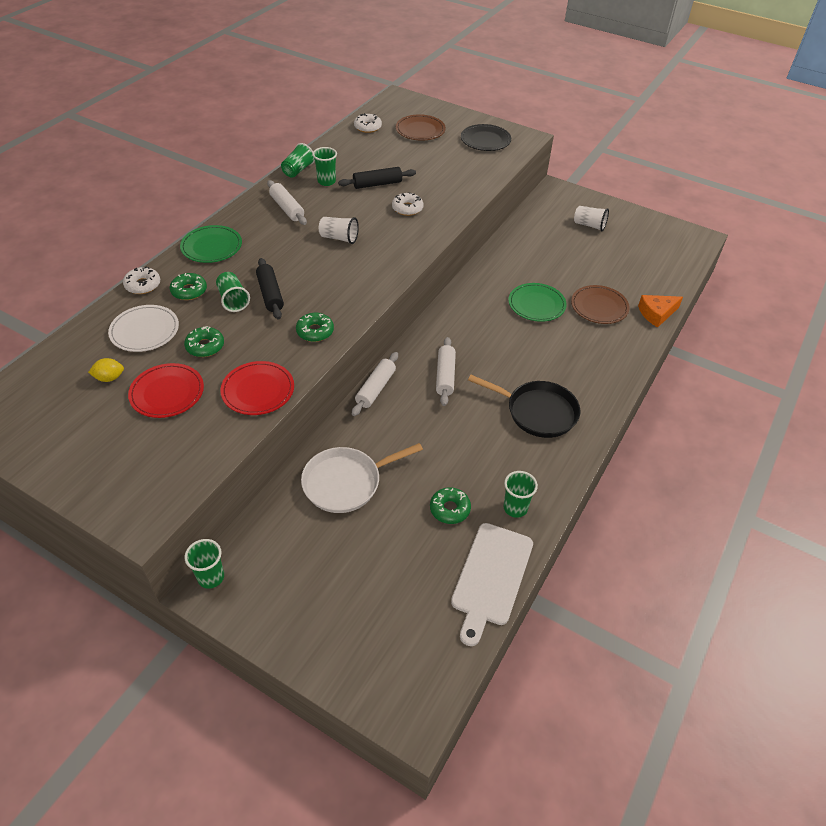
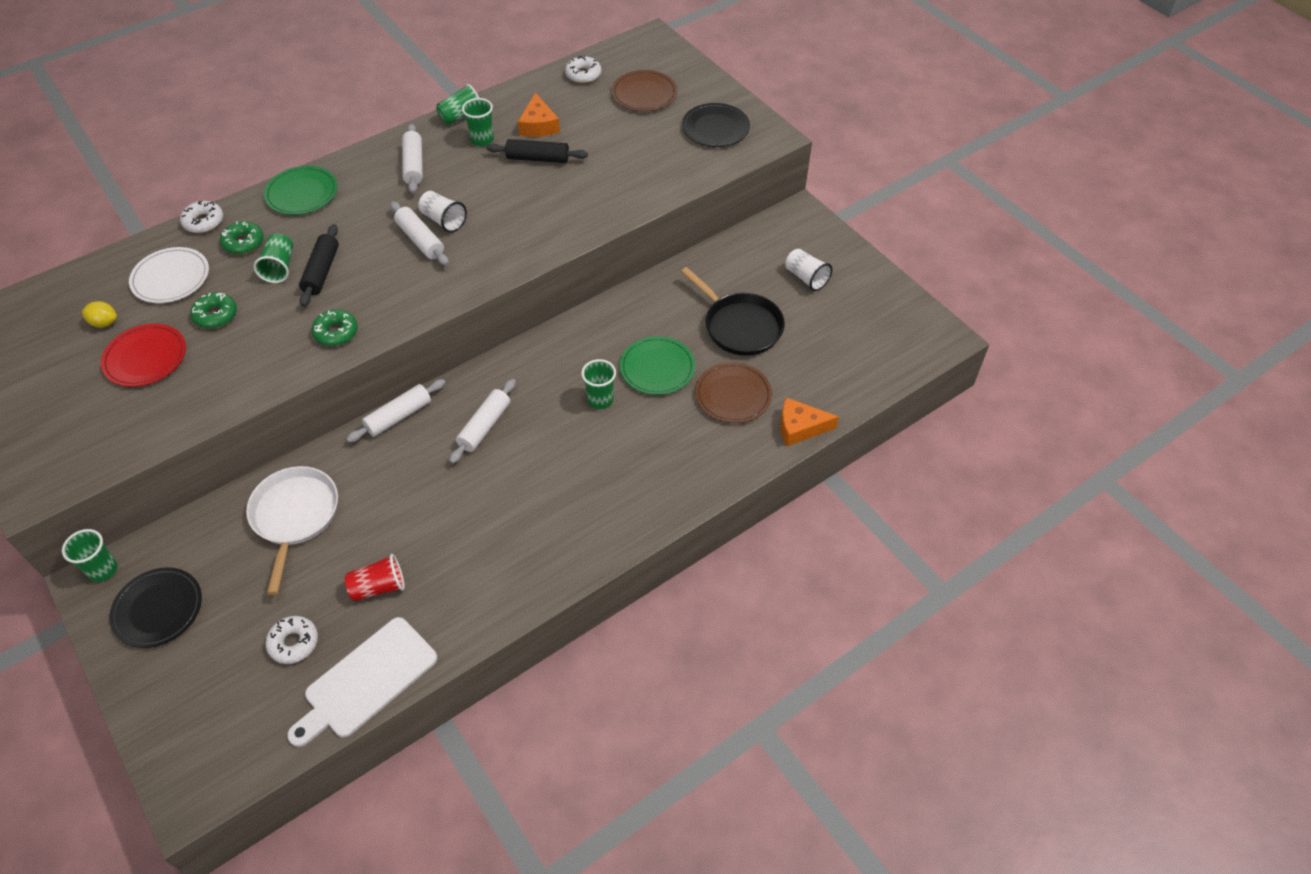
camera: 25 degrees right, 5 degrees up
(258, 390) = (232, 384): red plate -> none
(282, 589) = (158, 609): none -> black plate
(332, 255) = (420, 240): none -> white rolling pin
(346, 482) = (295, 516): white pan -> white pan turned 90 degrees clockwise
(361, 164) = (538, 125): none -> orange cheese
(407, 208) = (549, 201): white donut -> white donut (294, 643)
(449, 509) = (378, 587): green donut -> red cup
(515, 508) = (448, 613): green cup -> green cup (600, 400)
(537, 412) = (557, 507): black pan -> black pan (740, 326)

